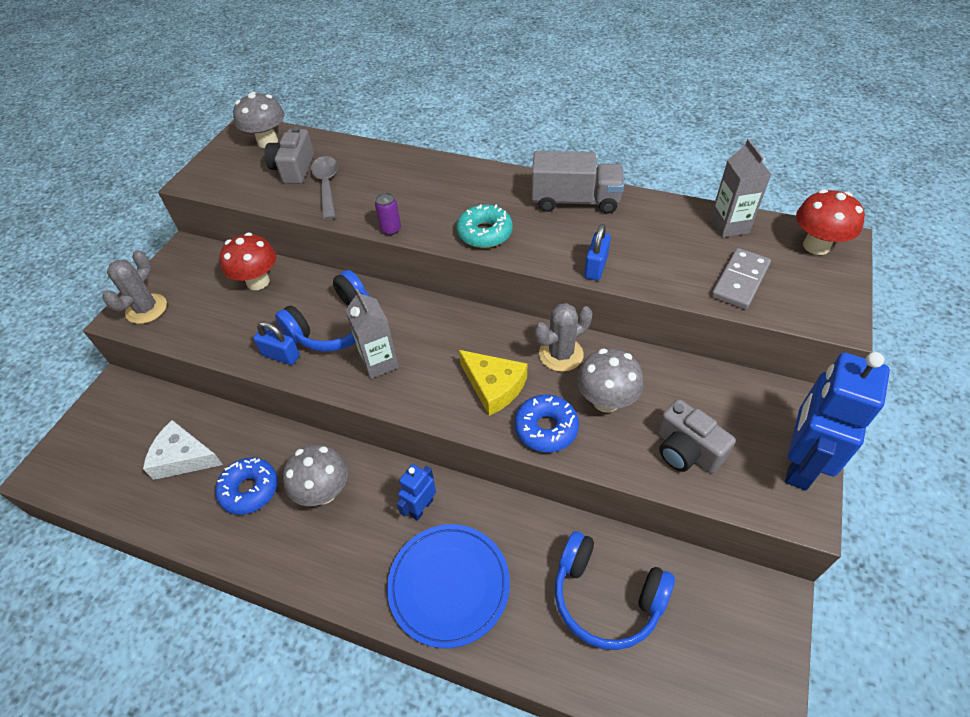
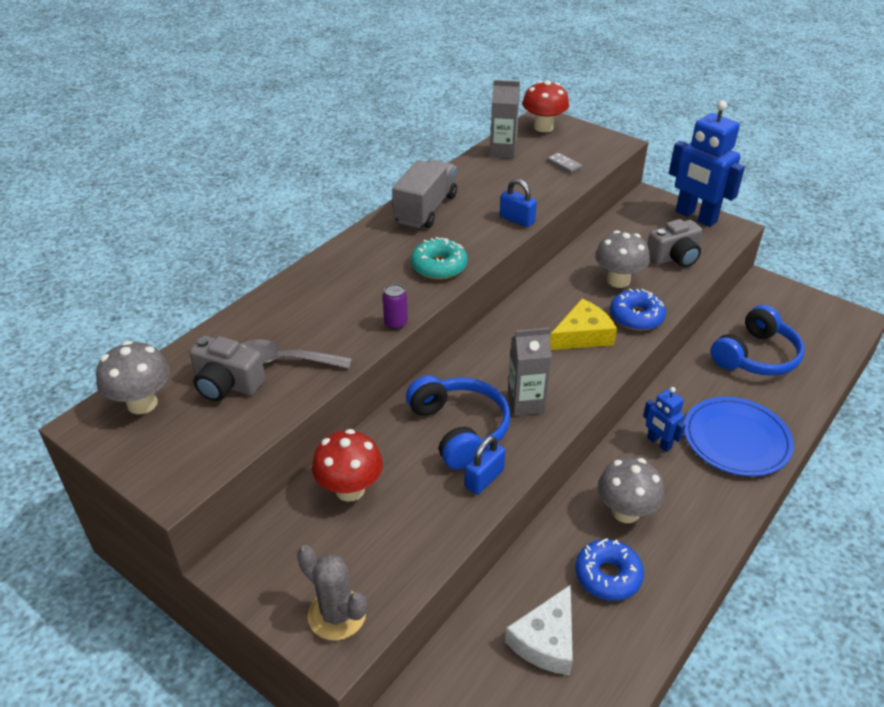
camera: 75 degrees left, 10 degrees down
(561, 354) = (561, 291): grey cactus -> none
(740, 281) = (564, 165): grey domino -> grey domino, size x0.59

